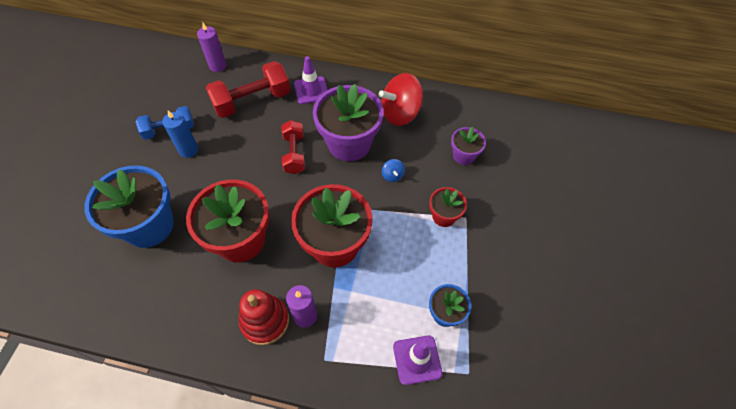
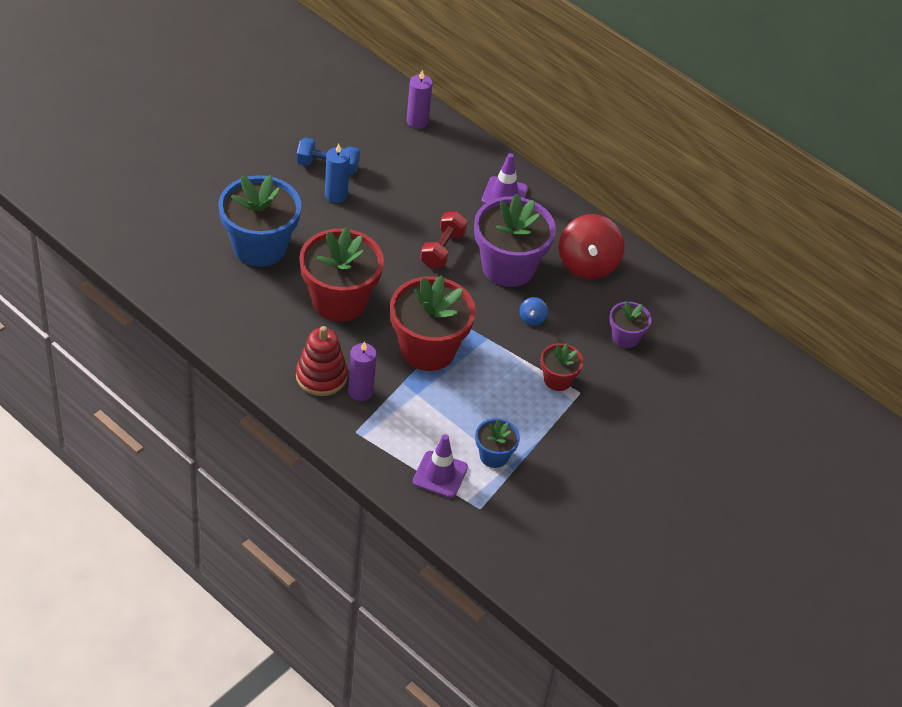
camera: 25 degrees right, 10 degrees down
(252, 101) = (432, 176): red dumbbell -> none
(400, 113) = (587, 264): red spinning top -> red spinning top turned 90 degrees counterclockwise

